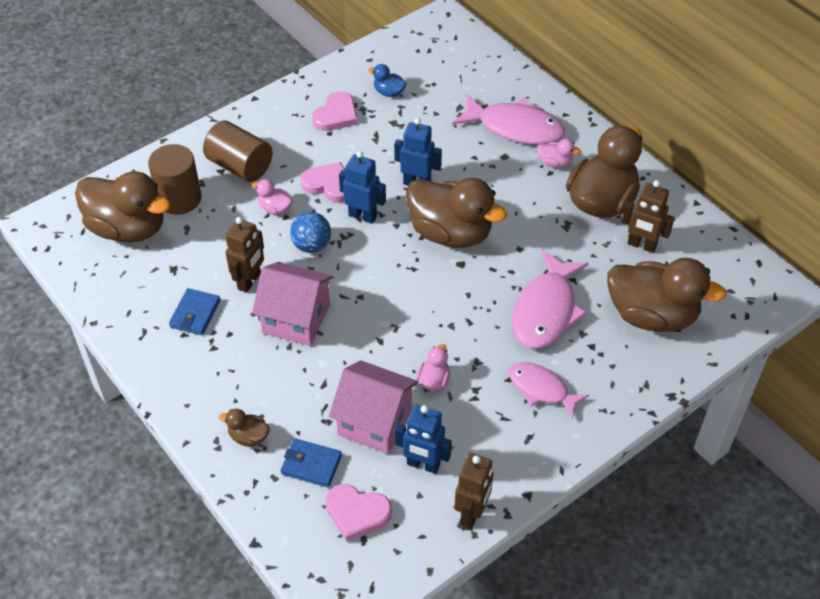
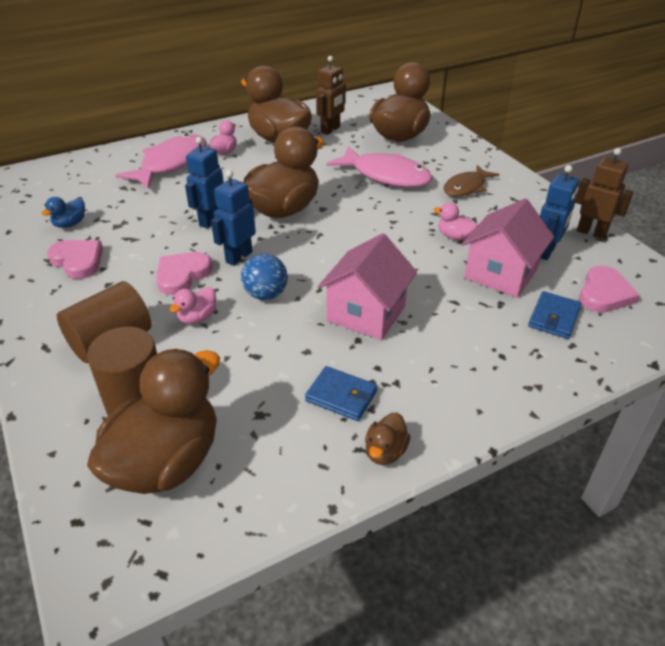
camera: 80 degrees left, 10 degrees down
(248, 437) = (523, 360): brown duck -> brown duck (385, 451)
(249, 281) = (303, 345): brown robot -> none
(541, 389) = (466, 187): pink fish -> brown fish

